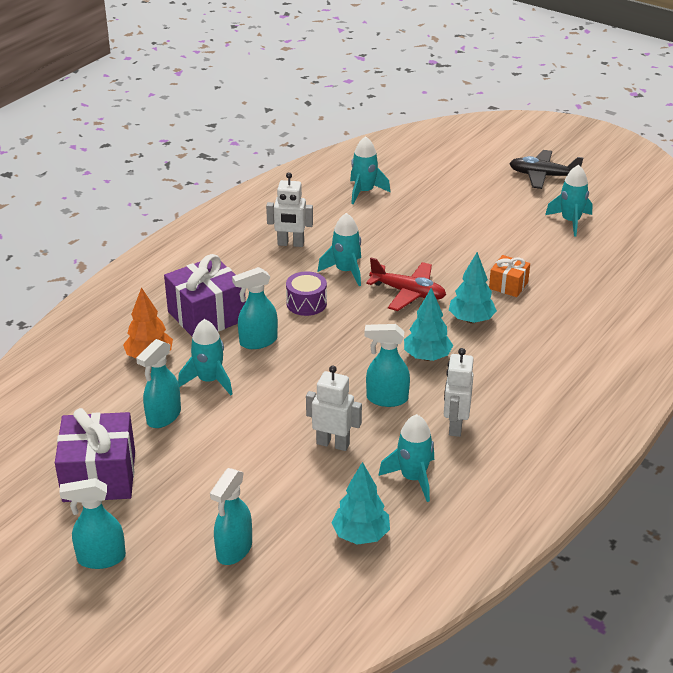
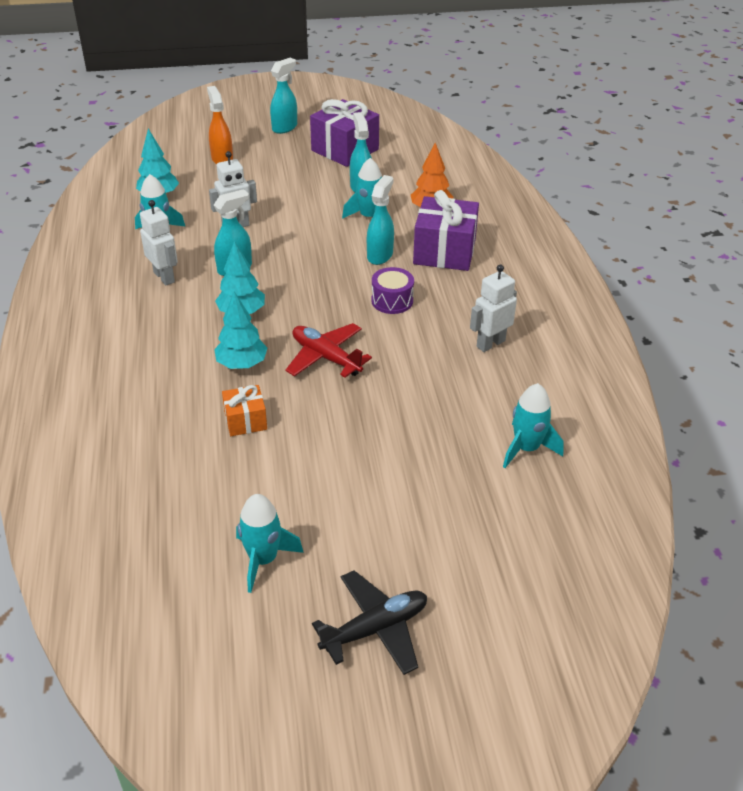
camera: 135 degrees right, 5 degrees up
(234, 550) = (222, 159): turquoise spray bottle -> orange spray bottle
(345, 271) = (405, 346): turquoise rocket -> none
(408, 293) = (326, 357): red plane -> red plane turned 60 degrees clockwise

